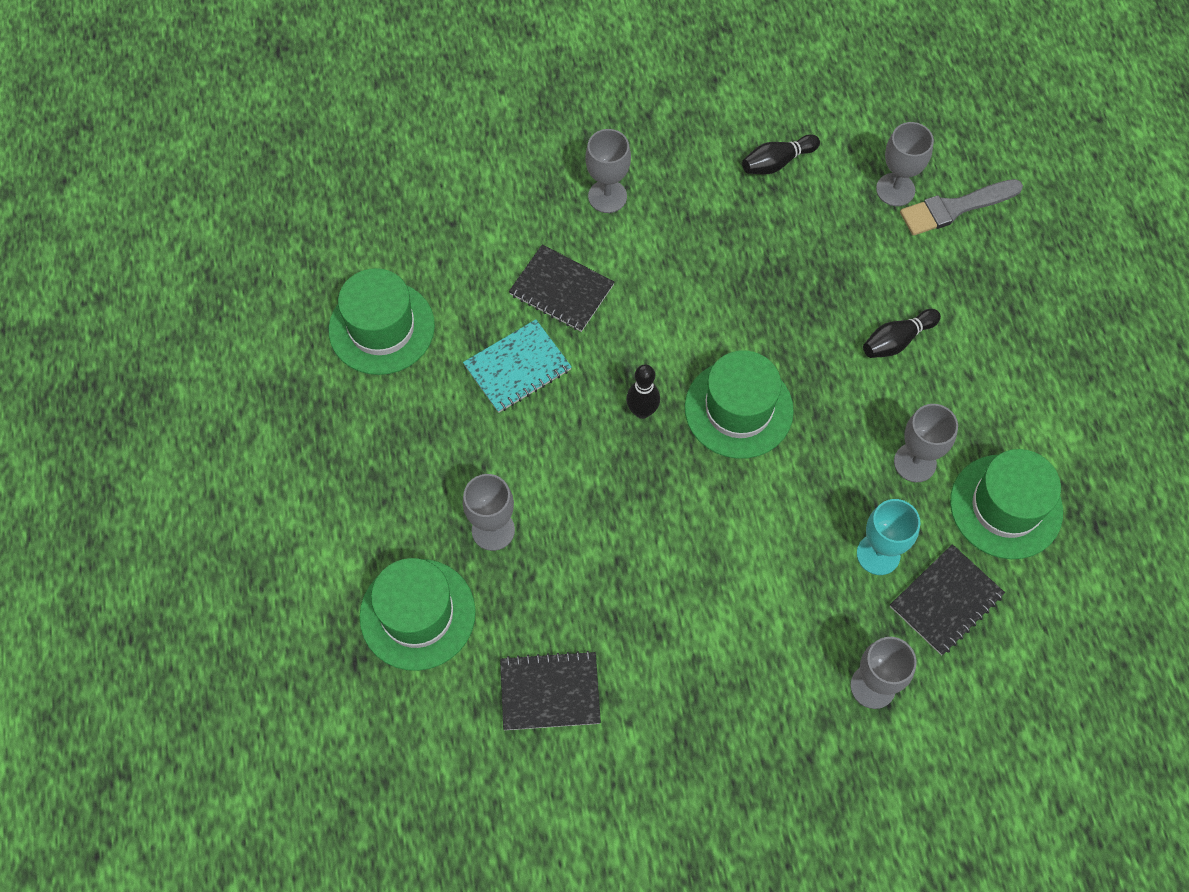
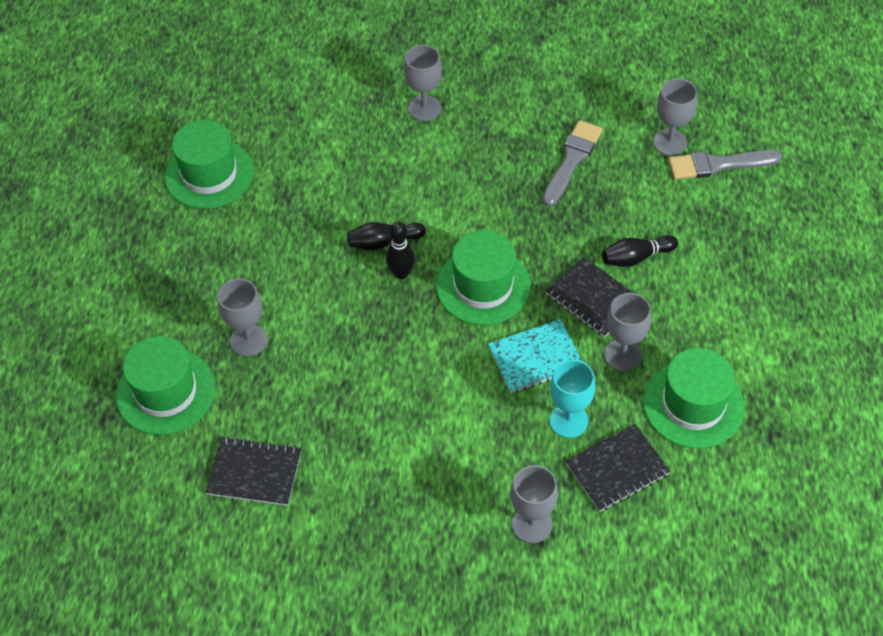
camera: 15 degrees right, 10 degrees down
(517, 367) = (309, 222): turquoise notebook -> turquoise notebook (535, 358)
(561, 290) = (364, 171): black notebook -> black notebook (593, 298)
(777, 162) = (574, 106): black bowling pin -> black bowling pin (383, 242)
(793, 232) = (572, 160): none -> grey brush

